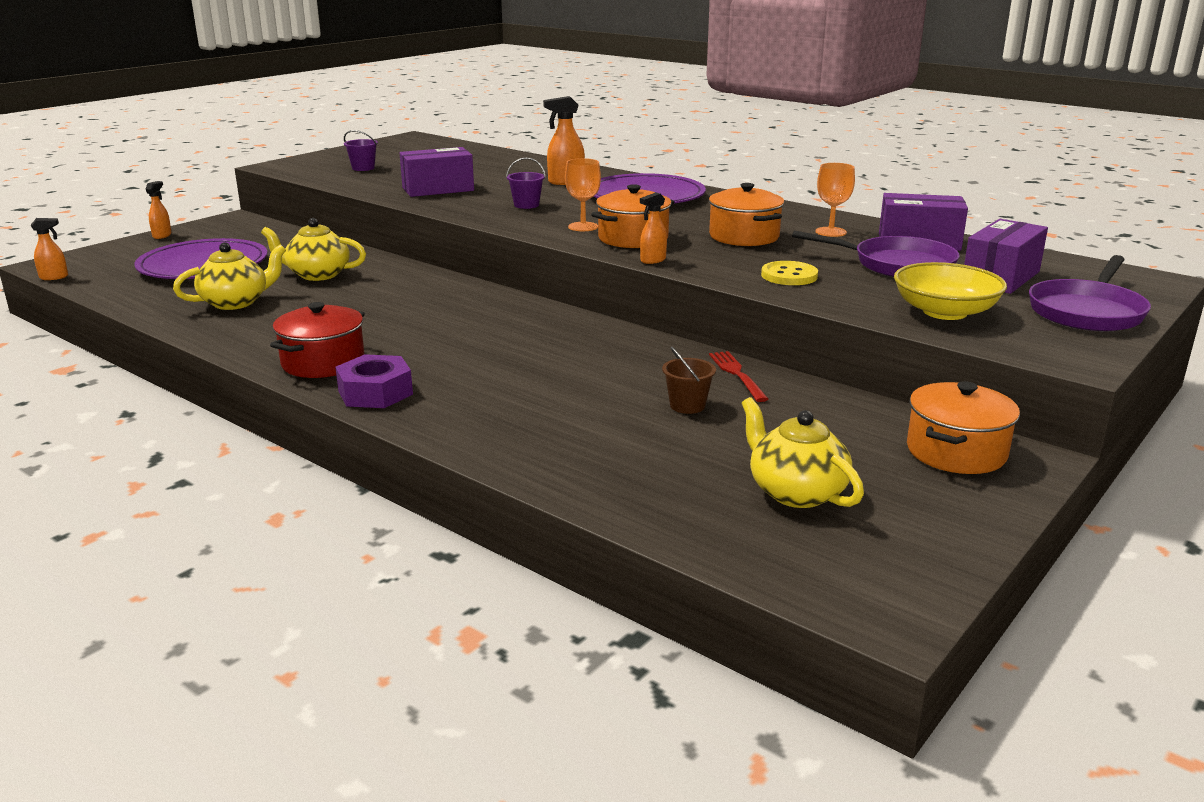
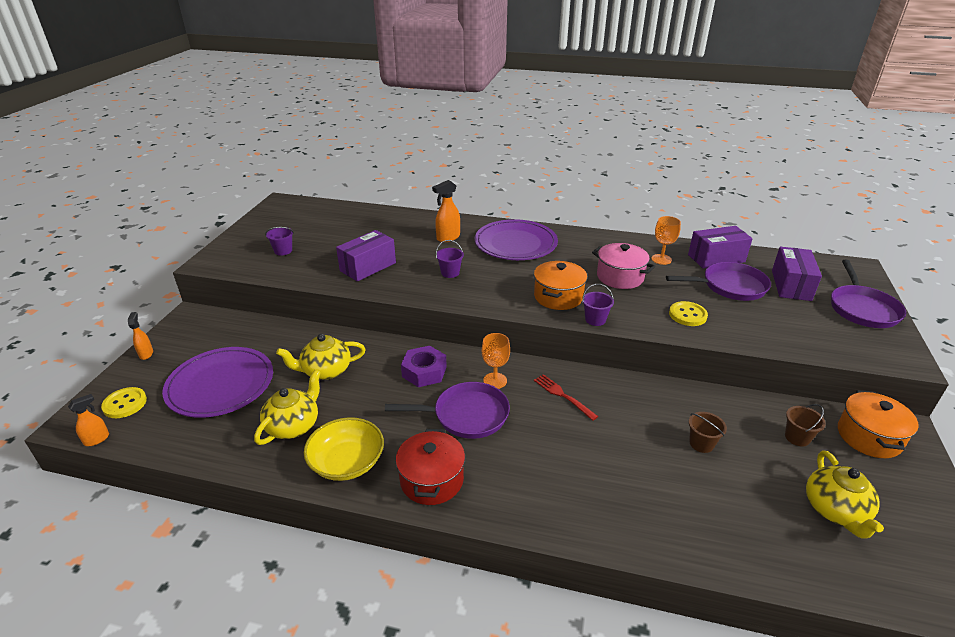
camera: 25 degrees left, 10 degrees up
(104, 261) = (125, 404): none -> yellow button
(375, 392) = (502, 503): purple nut -> purple nut (424, 372)
(424, 330) = (466, 415): none -> purple pan
(583, 227) = (513, 290): orange goblet -> orange goblet (495, 380)
(652, 260) = (595, 319): orange spray bottle -> purple bucket
(737, 374) = (697, 400): red fork -> red fork (563, 396)
(744, 236) = (620, 277): orange pot -> pink pot
(796, 492) = (835, 510): yellow teapot -> yellow teapot turned 120 degrees counterclockwise
(837, 429) = (797, 437): none -> brown bucket
(944, 312) = (801, 330): yellow bowl -> yellow bowl (347, 462)

